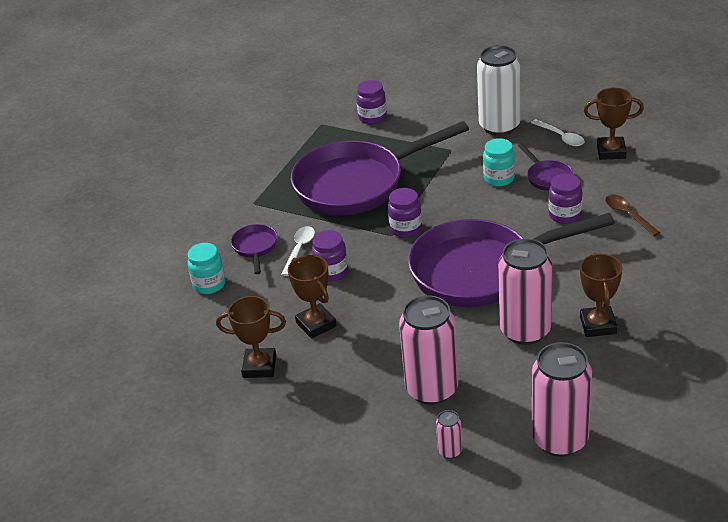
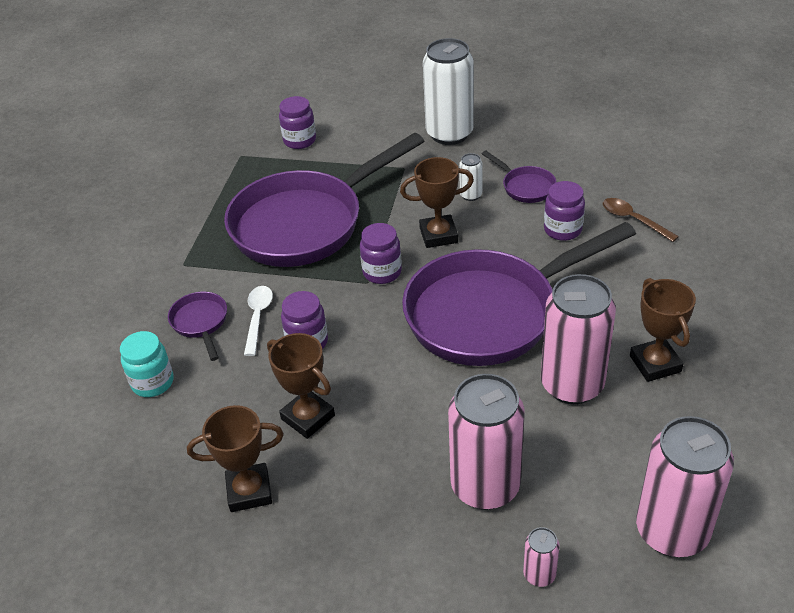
camera: 15 degrees left, 5 degrees up
(499, 178) = (471, 195): turquoise jar -> white can
(561, 137) = (523, 138): white spoon -> none
(611, 151) = (584, 148): brown trophy -> brown trophy (438, 235)

